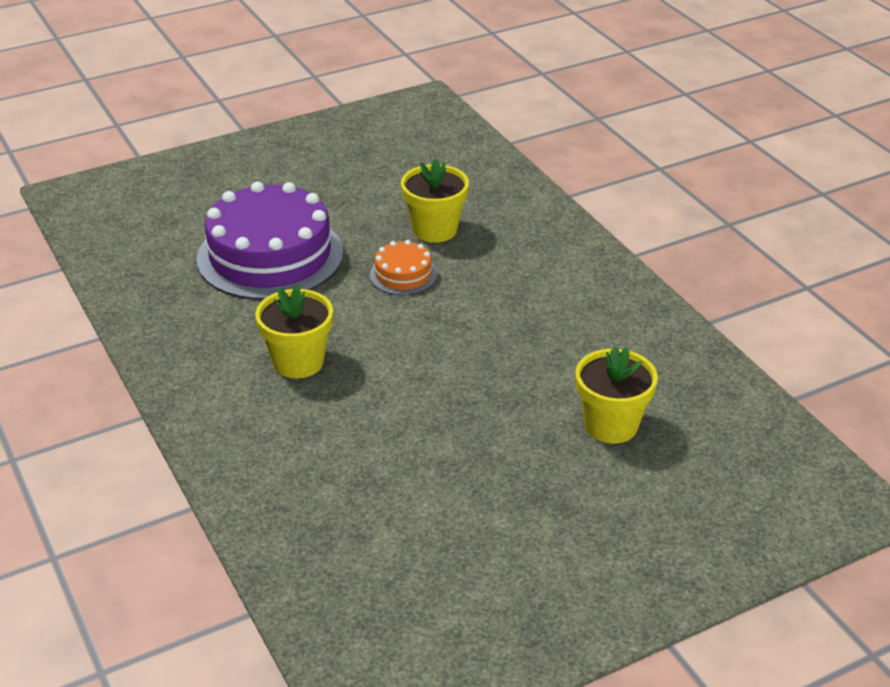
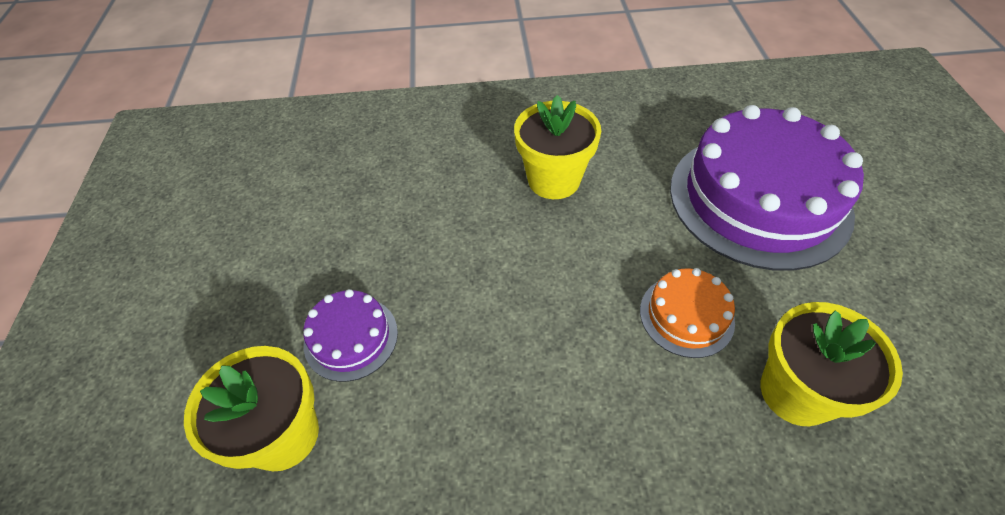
camera: 115 degrees right, 15 degrees up
(522, 423) = (351, 338): none -> purple cake

